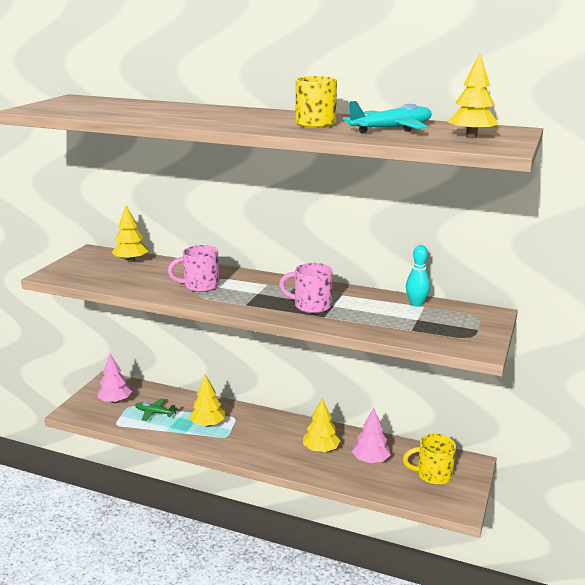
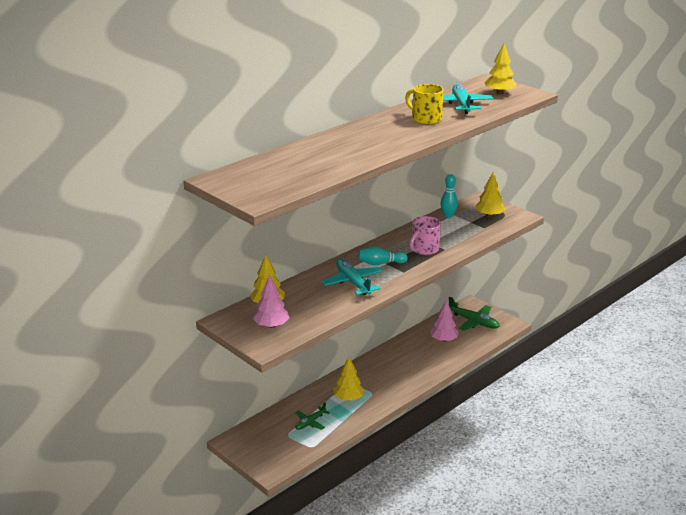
camera: 65 degrees left, 5 degrees up
(115, 401) = (272, 441): pink tree -> pink tree (271, 325)
(200, 286) = (353, 283): pink mug -> turquoise plane
(254, 290) = (380, 263): none -> turquoise bowling pin
(321, 449) = (418, 355): yellow tree -> yellow tree (489, 215)
(432, 474) = (473, 322): yellow mug -> green plane

